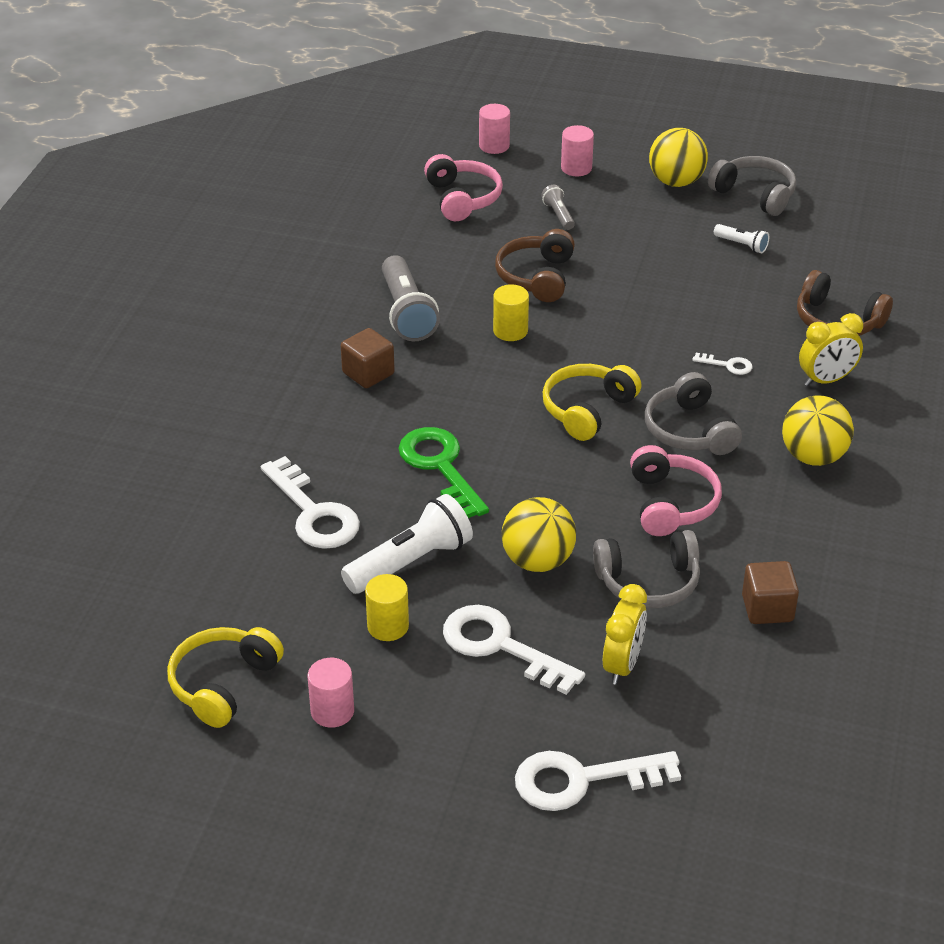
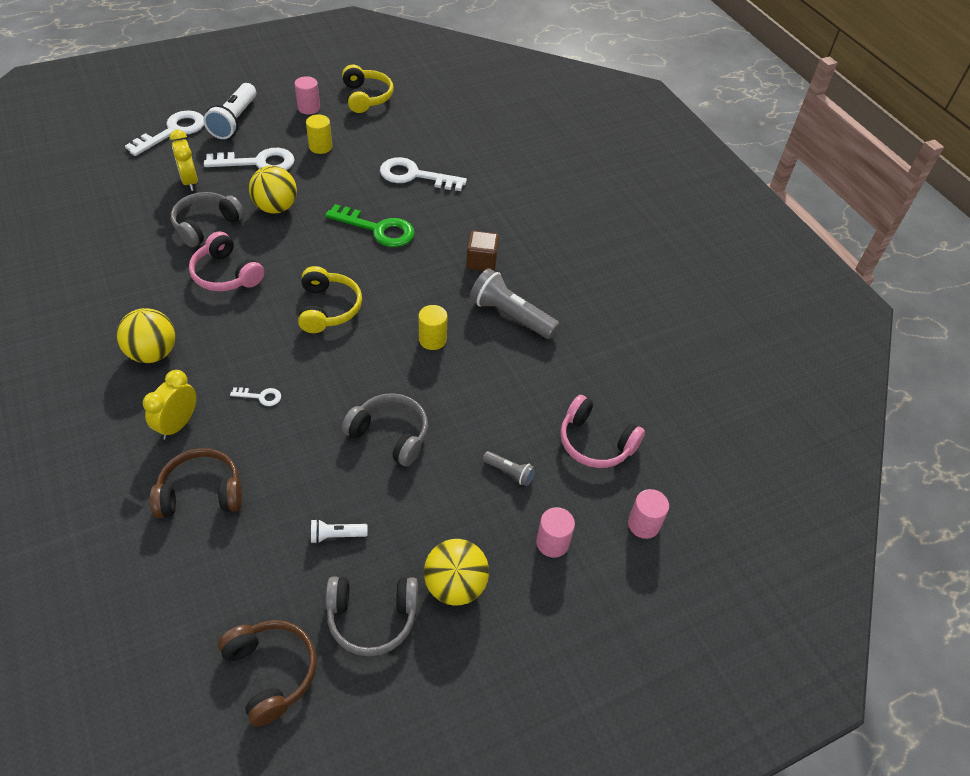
camera: 135 degrees right, 10 degrees up
(411, 562) = (340, 177): white flashlight -> white flashlight (234, 121)
(537, 277) = (462, 397): brown headphones -> brown headphones (271, 672)
(689, 430) = (250, 328): grey headphones -> grey headphones (390, 435)
(728, 365) = (261, 396): white key -> white key turned 150 degrees counterclockwise
(767, 608) = (128, 242): brown cube -> none

